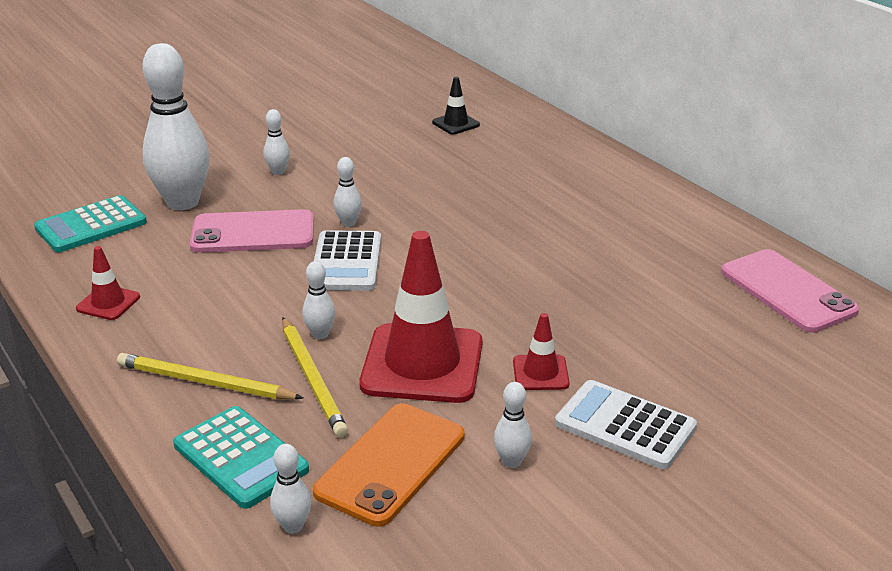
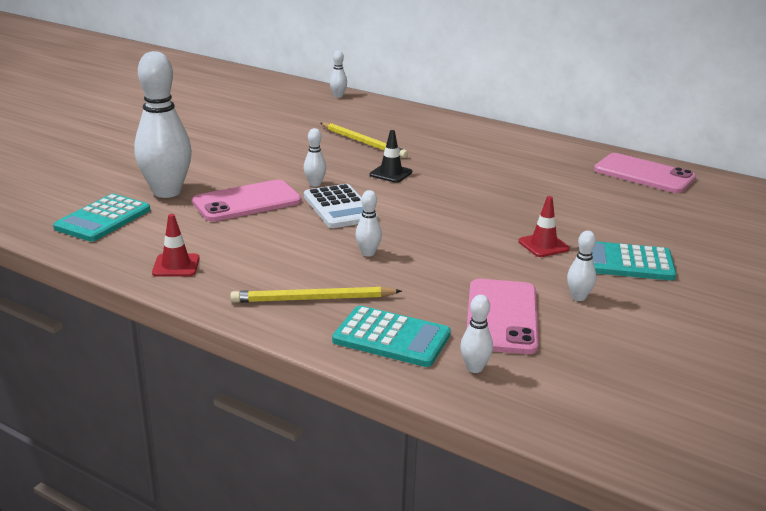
camera: 25 degrees left, 5 degrees down
(278, 172) = (224, 161): white bowling pin -> white bowling pin (338, 96)
(312, 379) = (392, 280): yellow pencil -> yellow pencil (363, 142)
(391, 464) = (502, 316): orange phone -> pink phone
(422, 364) = (460, 256): red traffic cone -> none
(455, 124) = (329, 114): black traffic cone -> black traffic cone (391, 173)
(625, 425) = (626, 262): white calculator -> turquoise calculator

